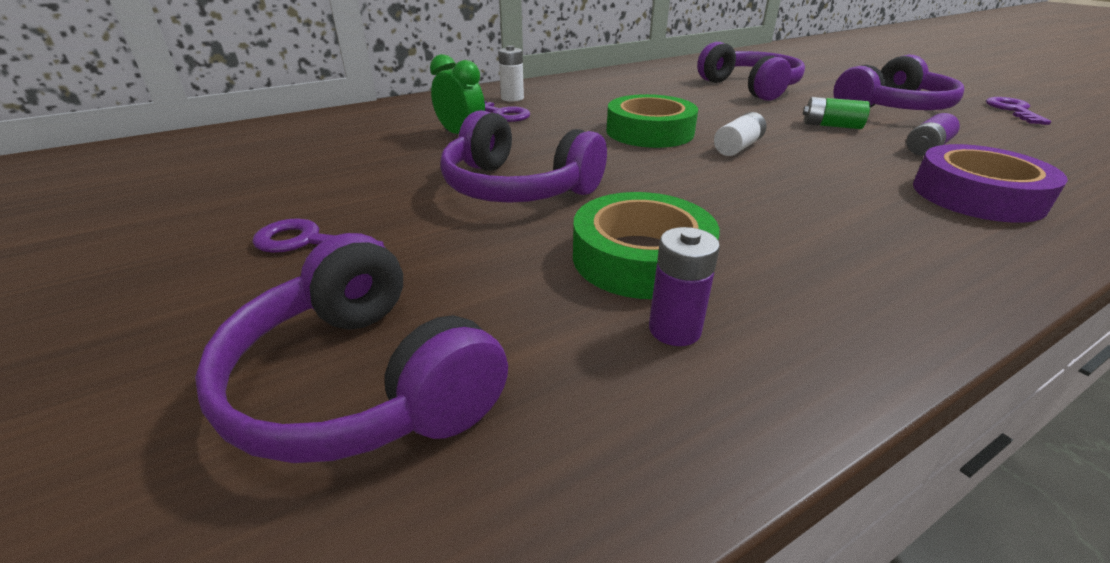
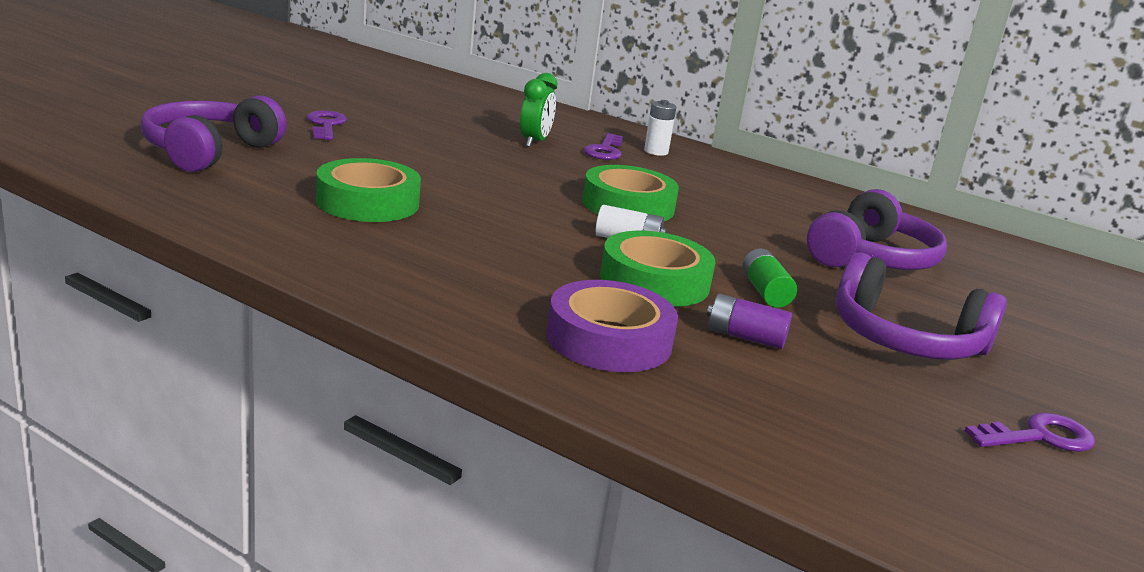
camera: 60 degrees right, 10 degrees down
(517, 188) = (447, 165): purple headphones -> none
(674, 329) = (287, 210): purple battery -> none
(830, 155) = (654, 281): none -> green tape

